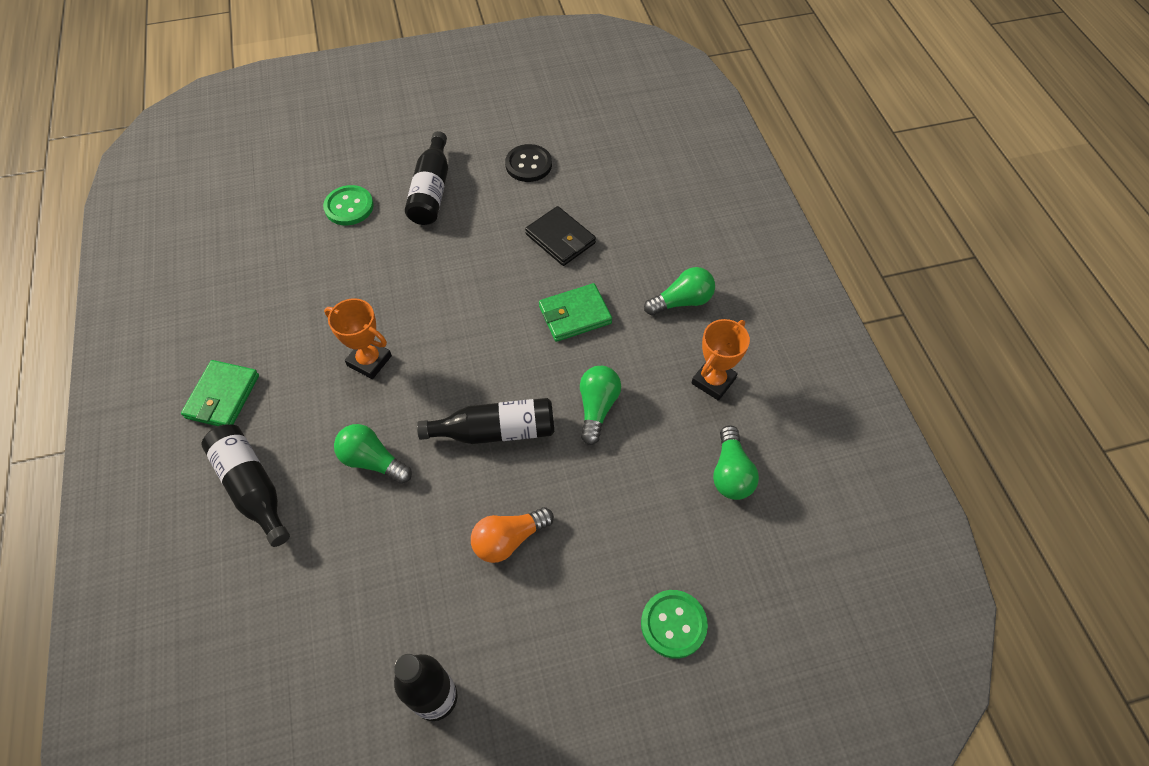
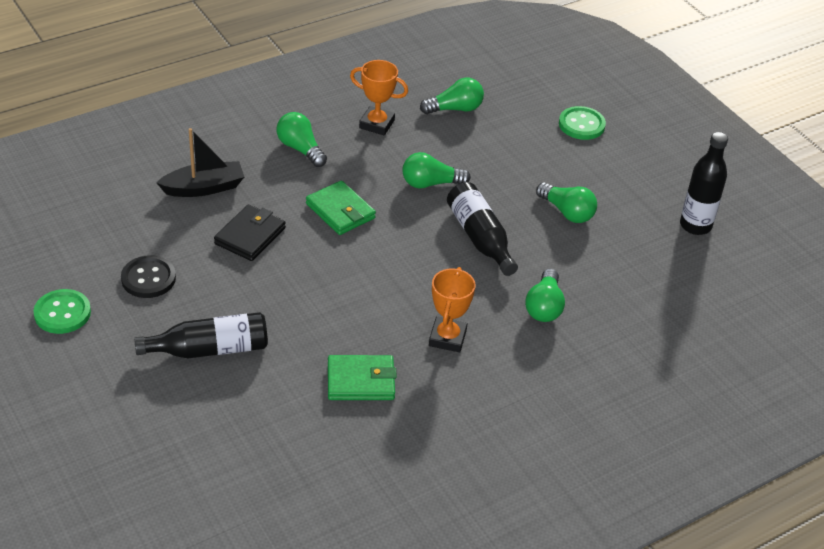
camera: 110 degrees left, 15 degrees down
(223, 396) = (534, 435): green wallet -> green wallet (361, 381)
(252, 487) = (608, 378): black bottle -> none
(349, 207) = (254, 415): green button -> green button (62, 313)
(508, 539) = (567, 212): orange light bulb -> green light bulb
(637, 216) = (204, 188): none -> black boat

